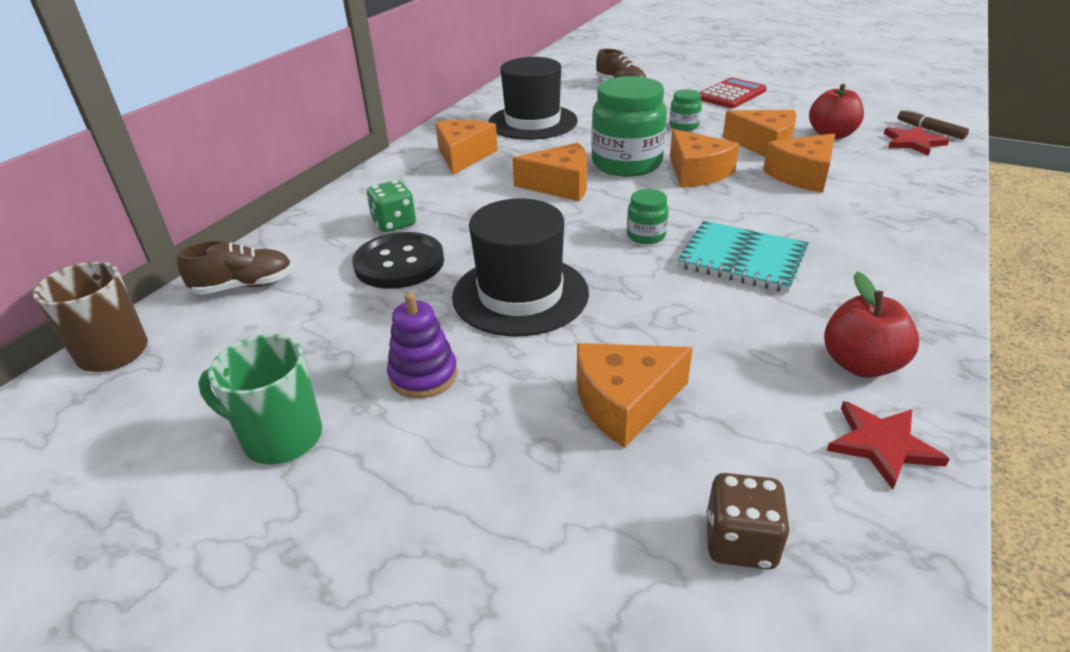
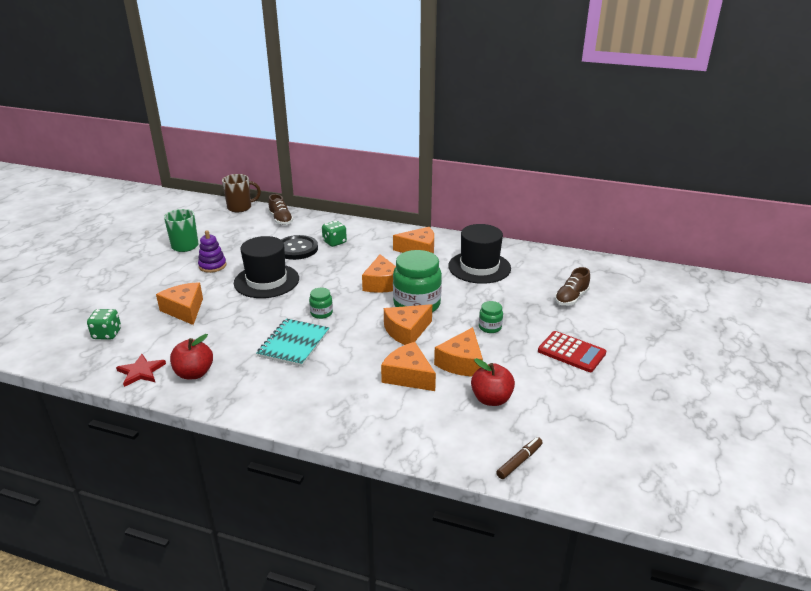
camera: 80 degrees right, 5 degrees down
(740, 542) = (107, 334): brown dice -> green dice
(913, 142) = (485, 444): red star -> none

